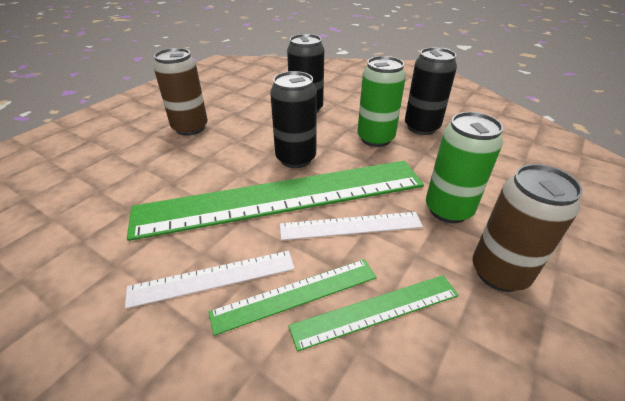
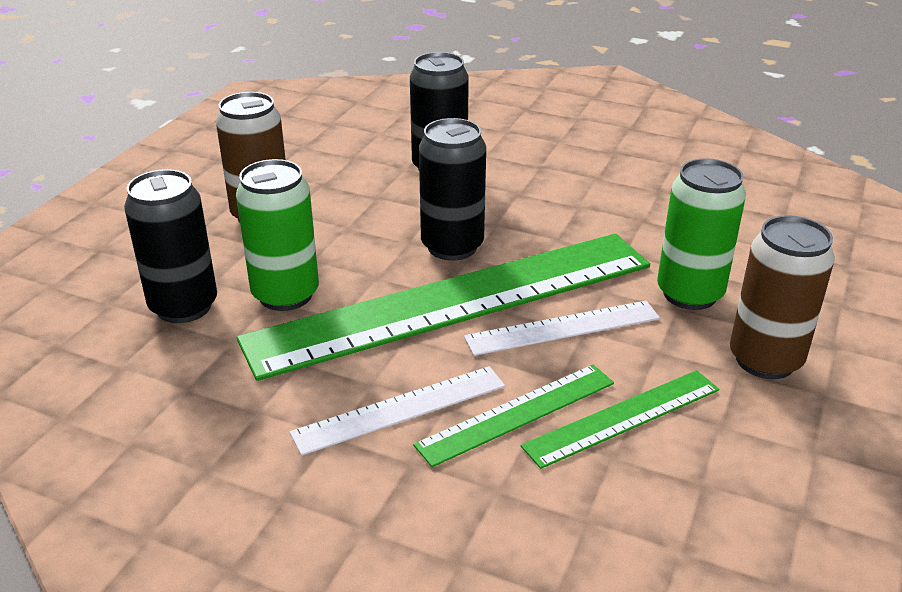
camera: 10 degrees left, 5 degrees down
(375, 139) = (564, 205): green can -> green can (285, 295)
(421, 127) = (629, 182): black can -> black can (184, 306)

